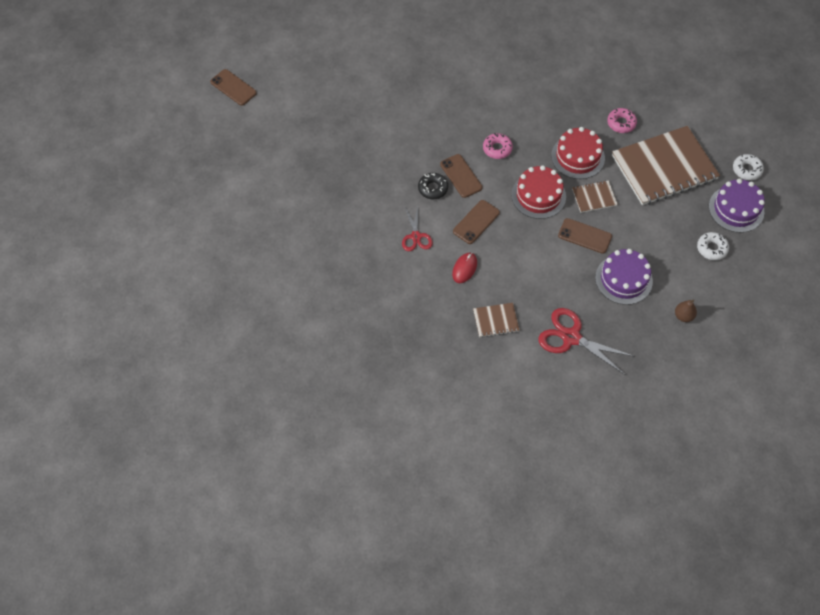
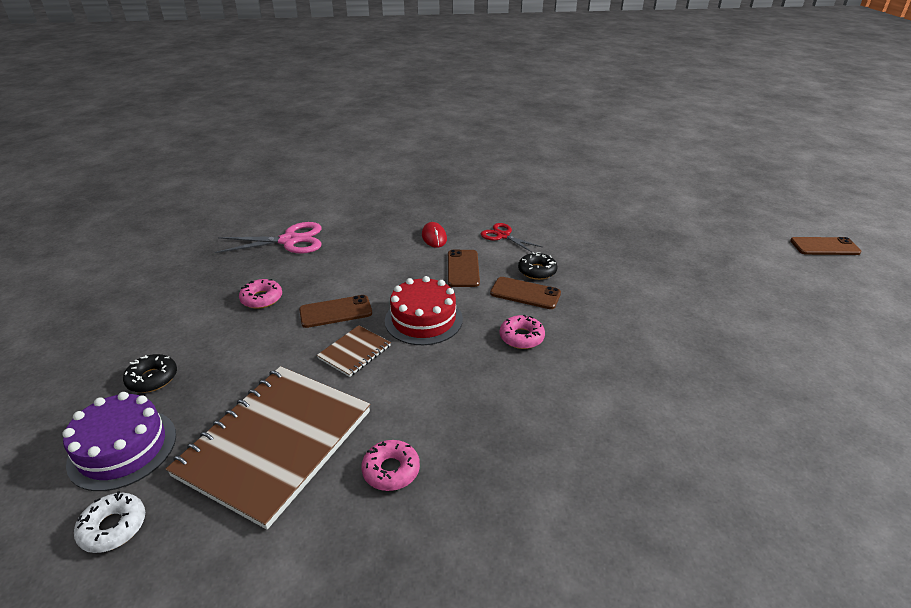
camera: 140 degrees right, 25 degrees down
(496, 320) = (370, 222): brown notebook -> none
(571, 337) = (290, 241): red scissors -> pink scissors
(578, 157) = (415, 384): red cake -> none
(623, 279) = (261, 298): purple cake -> pink donut
(683, 316) = (170, 301): brown pear -> none
(712, 248) = (152, 378): white donut -> black donut

